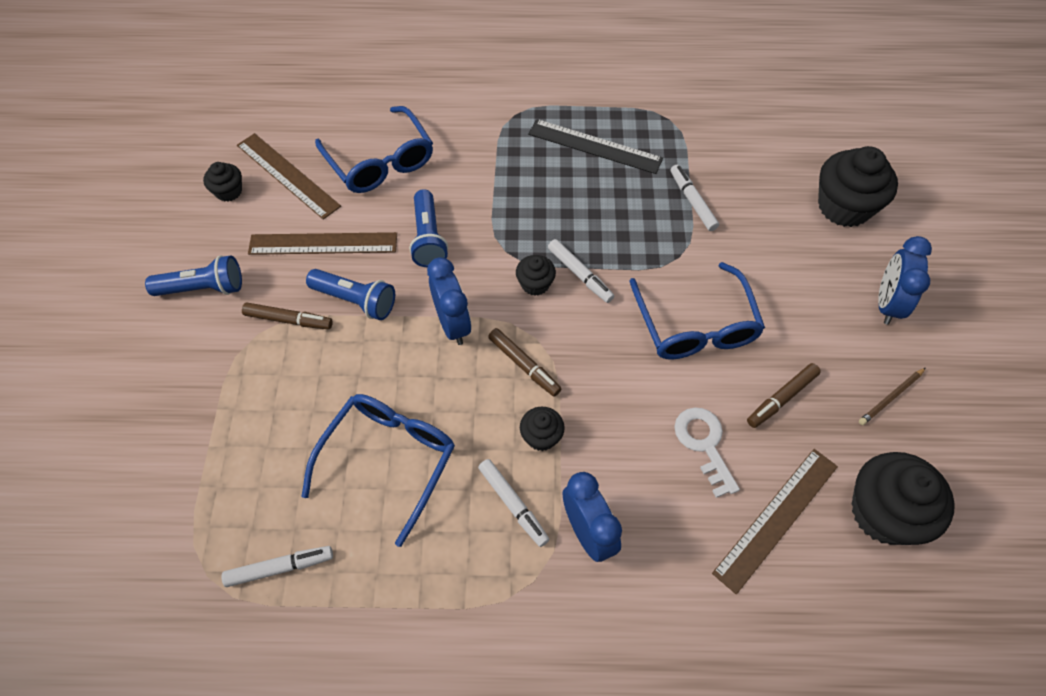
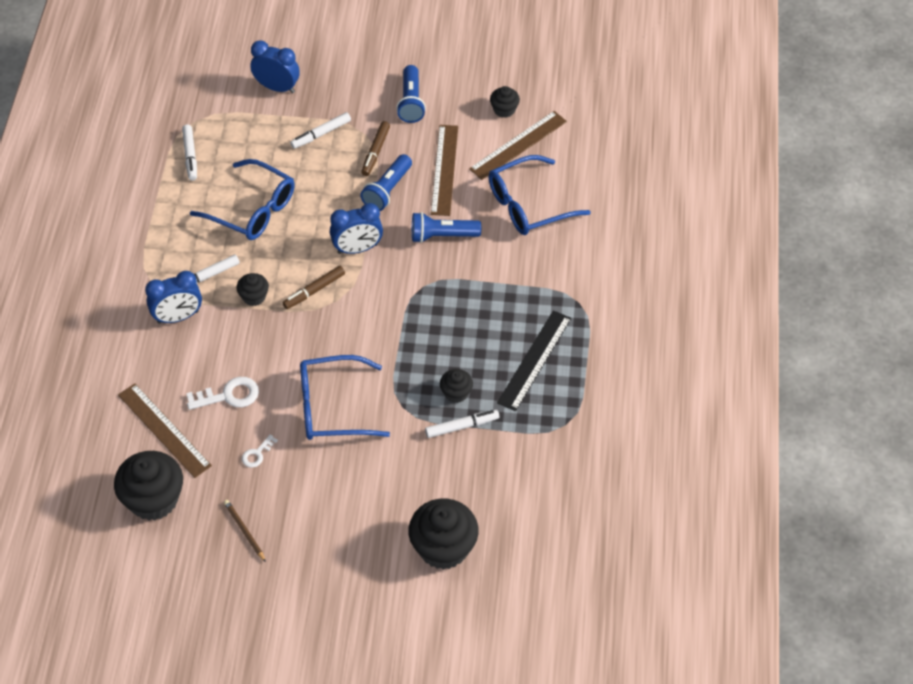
camera: 95 degrees right, 5 degrees down
(535, 284) = (387, 303): black cupcake -> black cupcake (456, 393)
(580, 274) = (393, 334): white marker -> white marker (321, 134)
(781, 398) = (257, 454): brown marker -> white key
(887, 304) = (333, 553): blue clock -> blue clock (277, 87)

